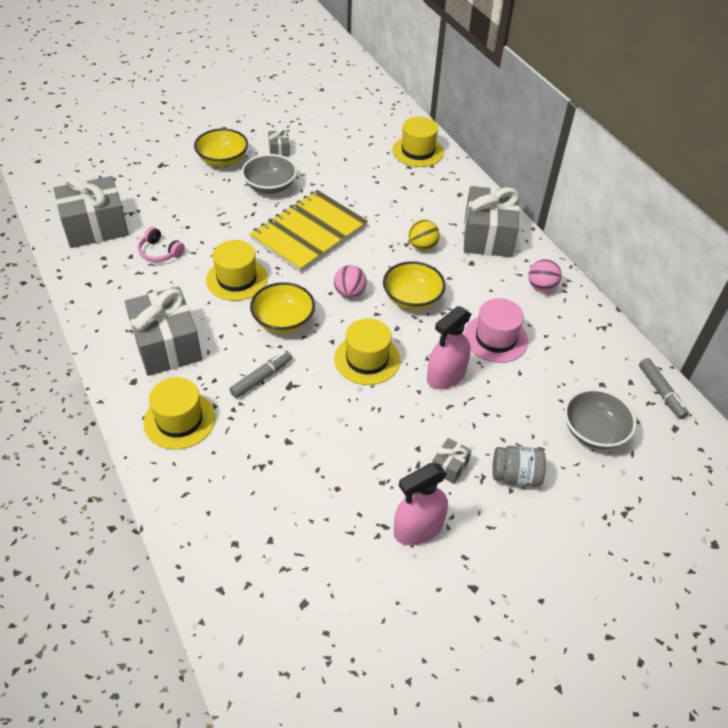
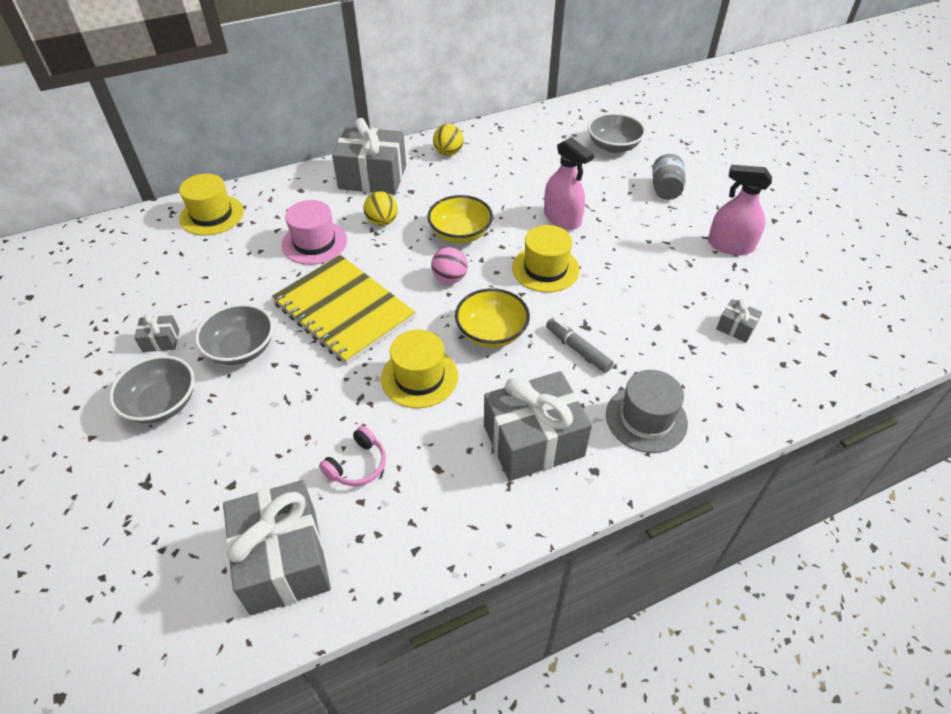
camera: 85 degrees left, 0 degrees up
(179, 420) = (646, 418): yellow hat -> grey hat
(223, 160) = (162, 404): yellow bowl -> grey bowl
(418, 528) = (730, 245): pink spray bottle -> pink spray bottle turned 135 degrees clockwise
(449, 466) = (664, 224): grey gift -> grey gift (735, 328)
(495, 338) = (514, 185): pink hat -> pink hat (314, 242)
(541, 287) = (448, 153): pink ball -> yellow ball
(661, 392) = (569, 110): grey marker -> none

